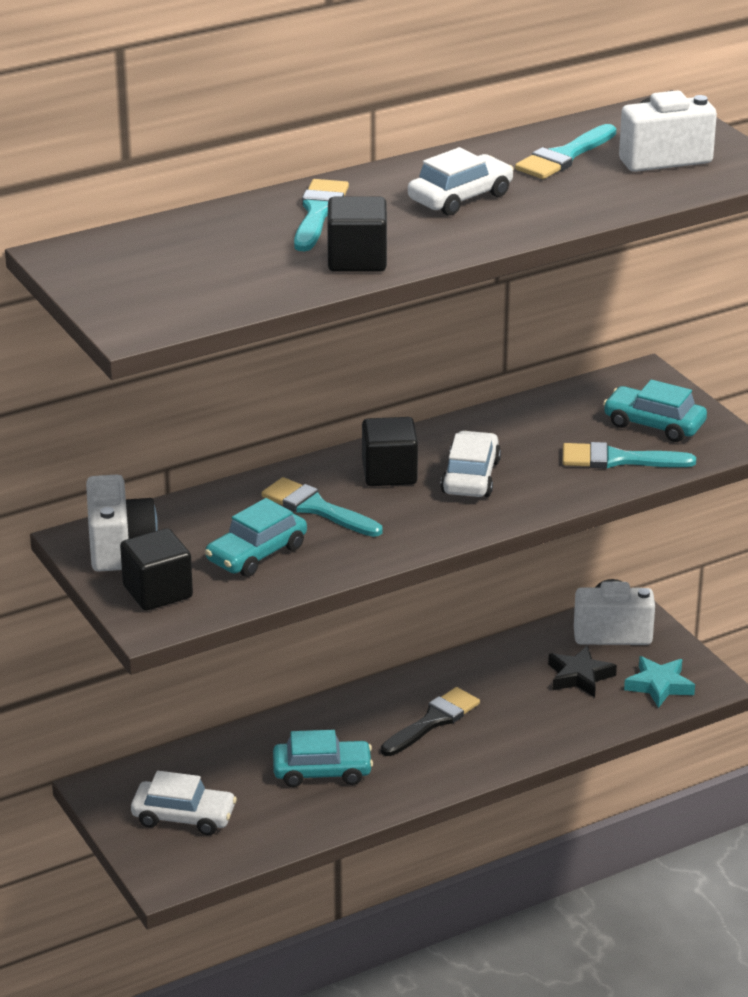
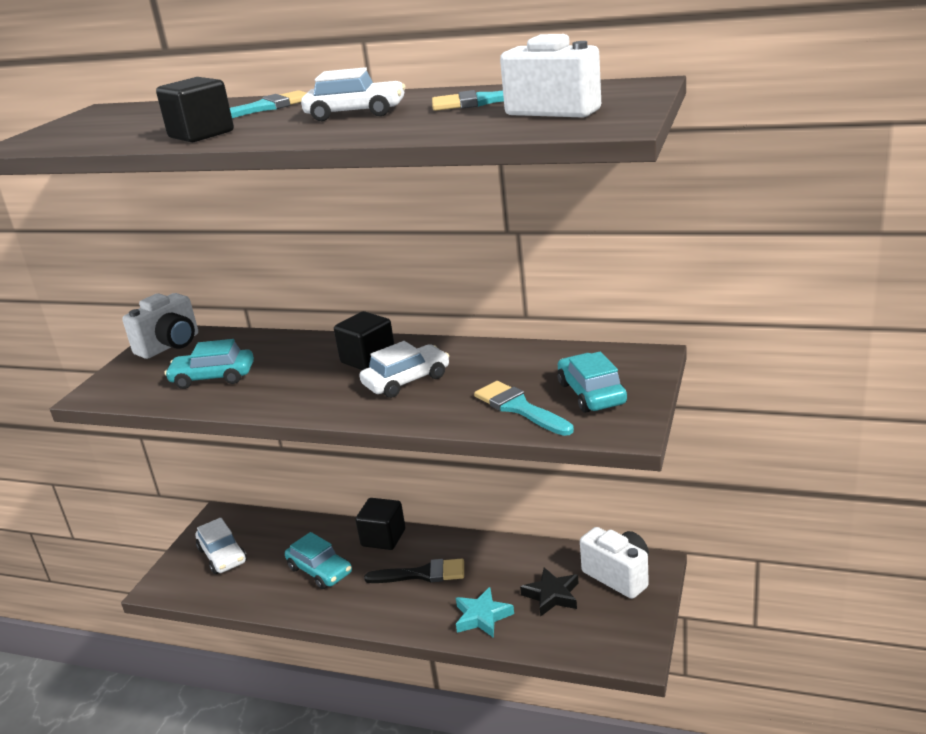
camera: 50 degrees right, 5 degrees down
(157, 592) = (132, 377): black cube -> black cube (383, 538)
(316, 508) = (292, 364): turquoise brush -> none
(659, 685) = (596, 634): turquoise star -> turquoise star (482, 617)

